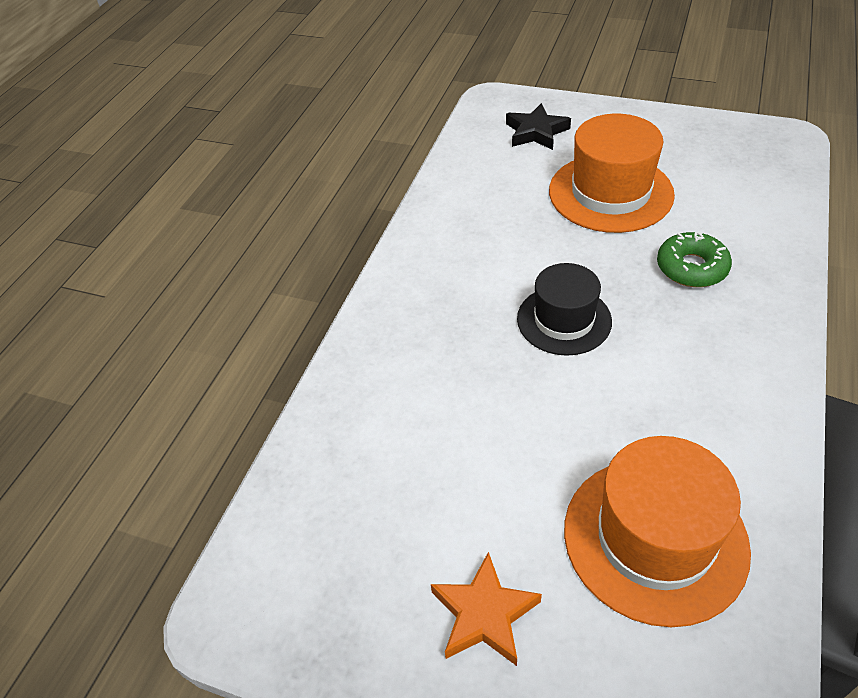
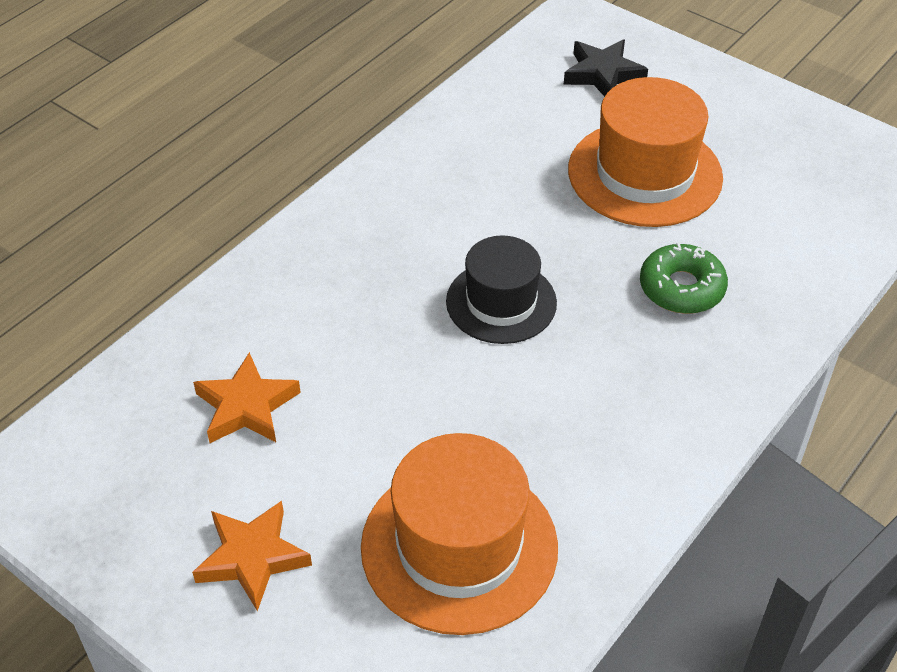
camera: 15 degrees right, 0 degrees up
(405, 474) = (246, 406): none -> orange star

